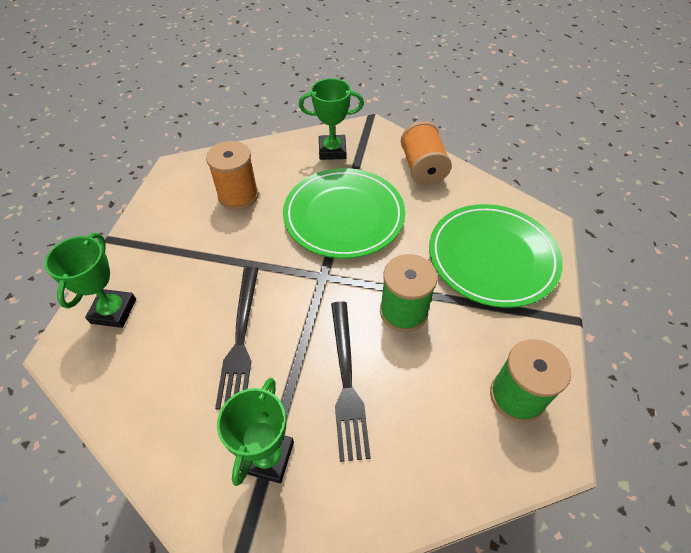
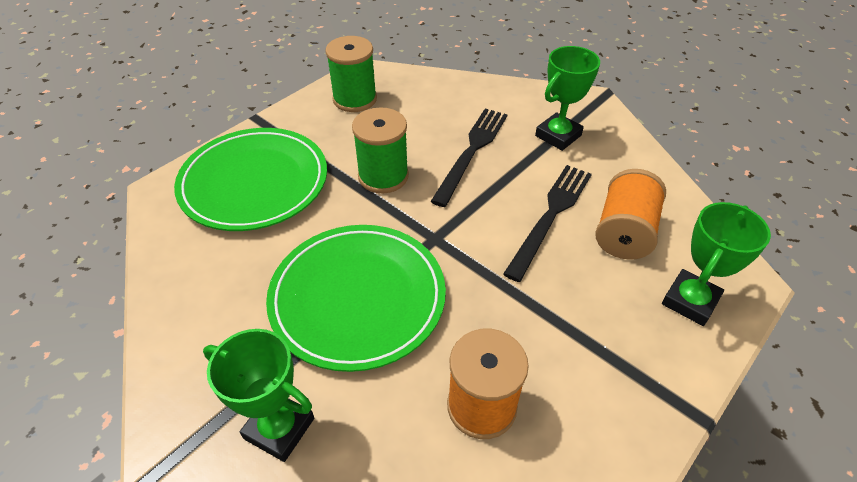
camera: 150 degrees left, 5 degrees down
(422, 168) = (192, 320): orange spool -> orange spool (624, 232)

